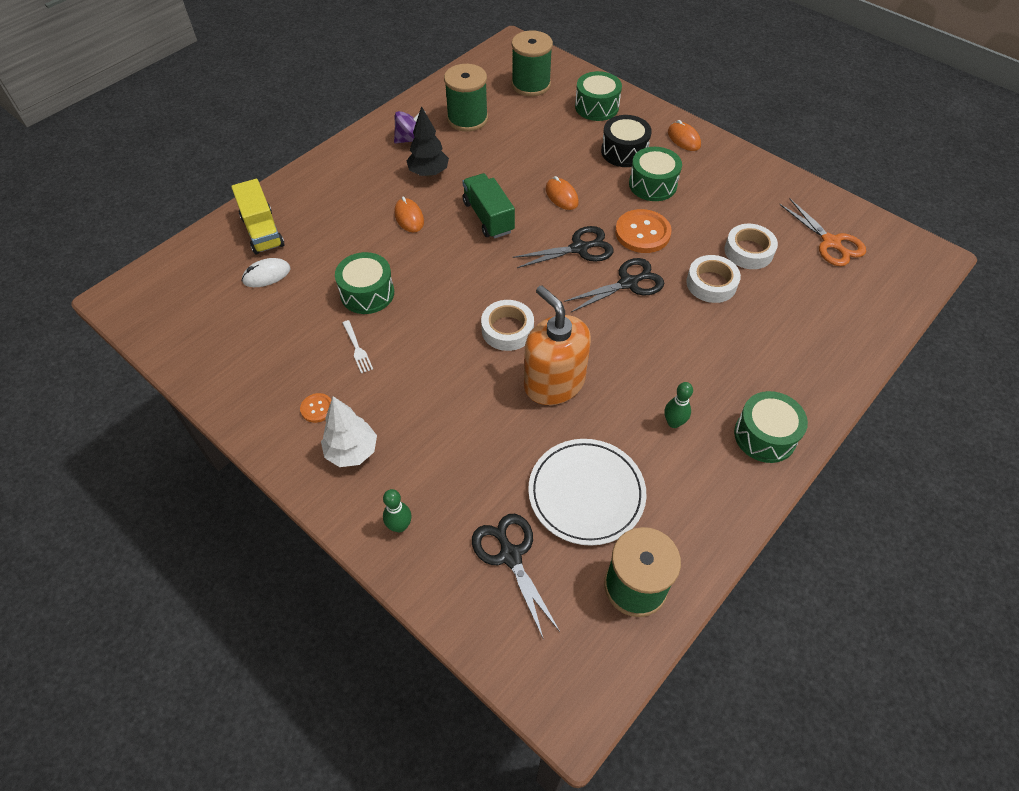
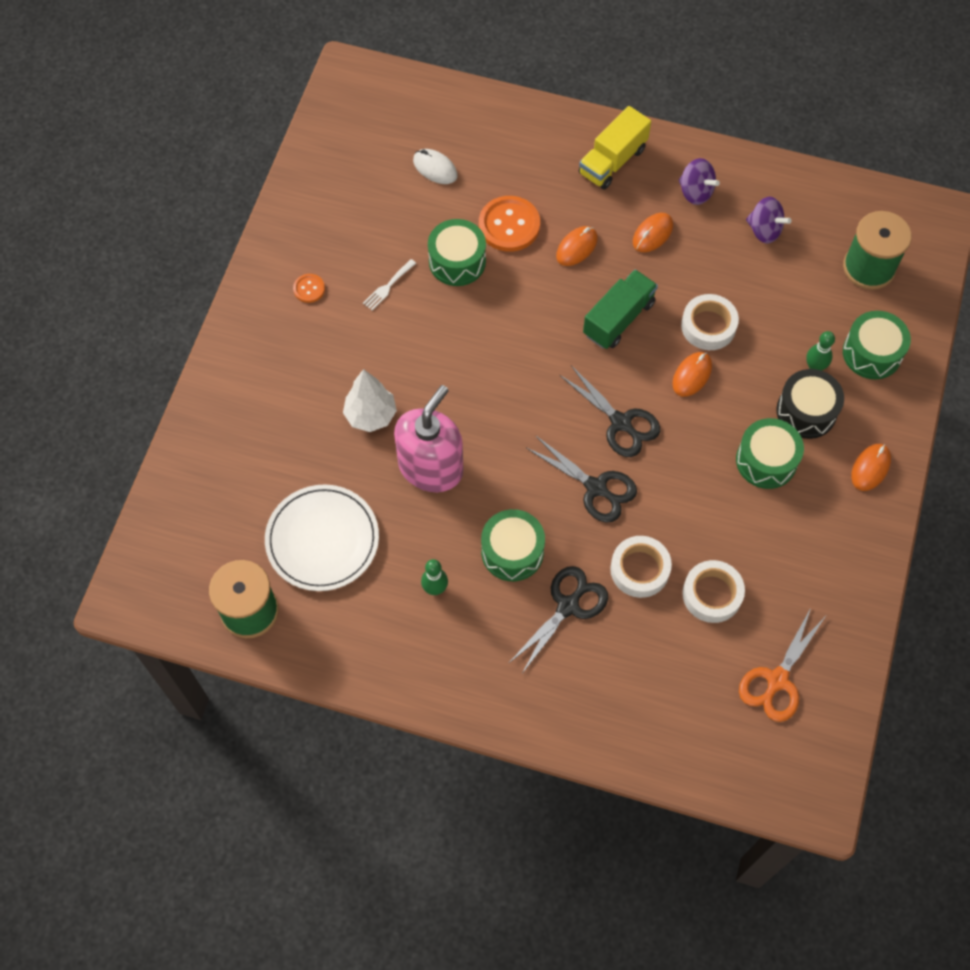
camera: 65 degrees right, 10 degrees up
(262, 231) = (487, 134): yellow truck -> yellow truck (612, 161)
(352, 452) = (279, 338): white tree -> white tree (371, 415)
(399, 526) = (226, 408): green bowling pin -> green bowling pin (815, 367)
(428, 173) = (652, 234): black tree -> orange mouse
(467, 119) = (764, 230): green spool -> purple spinning top
(507, 330) = (475, 401): white tape -> white tape (708, 326)
(510, 556) = (236, 503): black scissors -> black scissors (568, 606)
(554, 383) = (431, 467): orange soap dispenser -> pink soap dispenser
(642, 233) = (680, 476): orange button -> orange button (509, 225)
(765, 436) = (459, 676): green drum -> green drum (512, 552)

